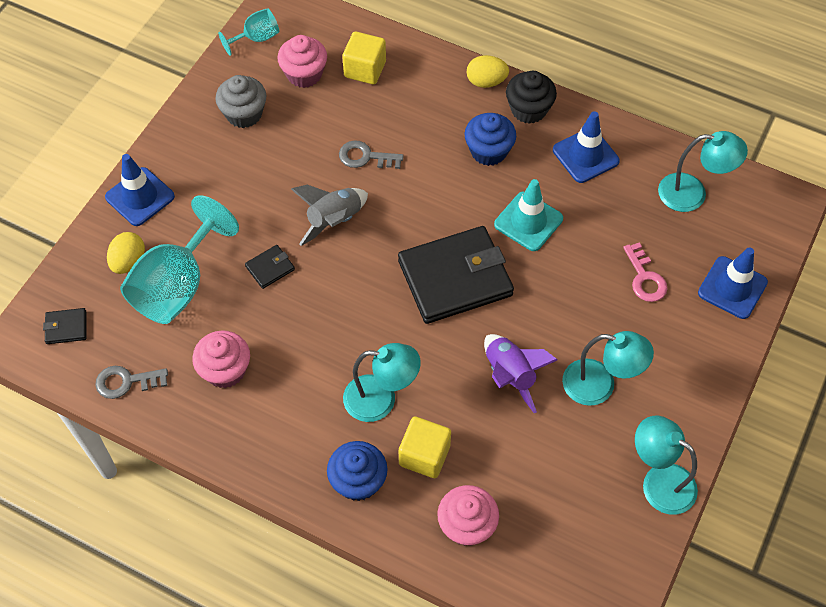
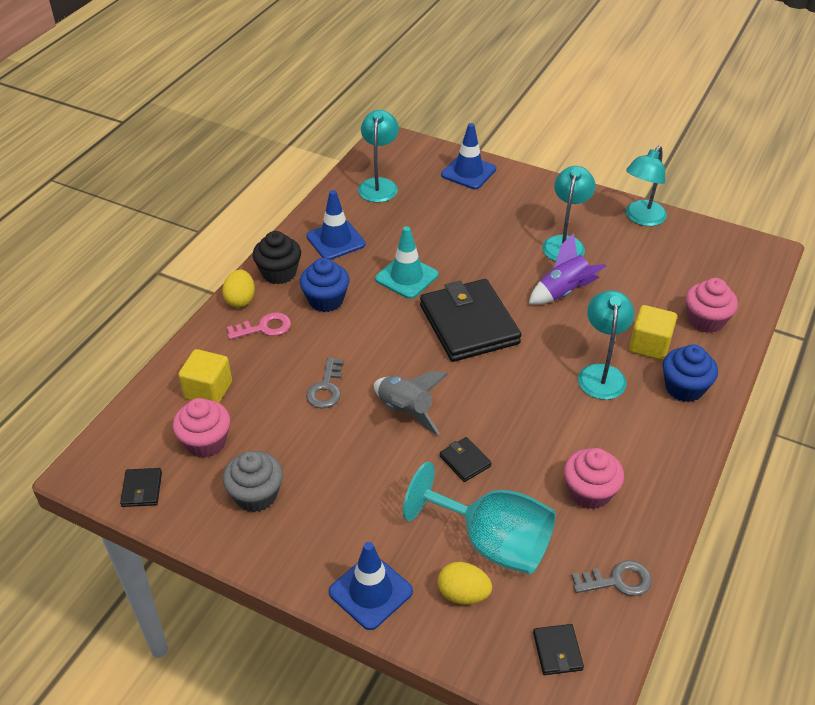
camera: 90 degrees left, 15 degrees down
(126, 382) = (617, 581): grey key -> grey key turned 90 degrees counterclockwise
(256, 38) = (142, 489): turquoise goblet -> black wallet
(645, 278) = (462, 214): pink key -> pink key (264, 328)

